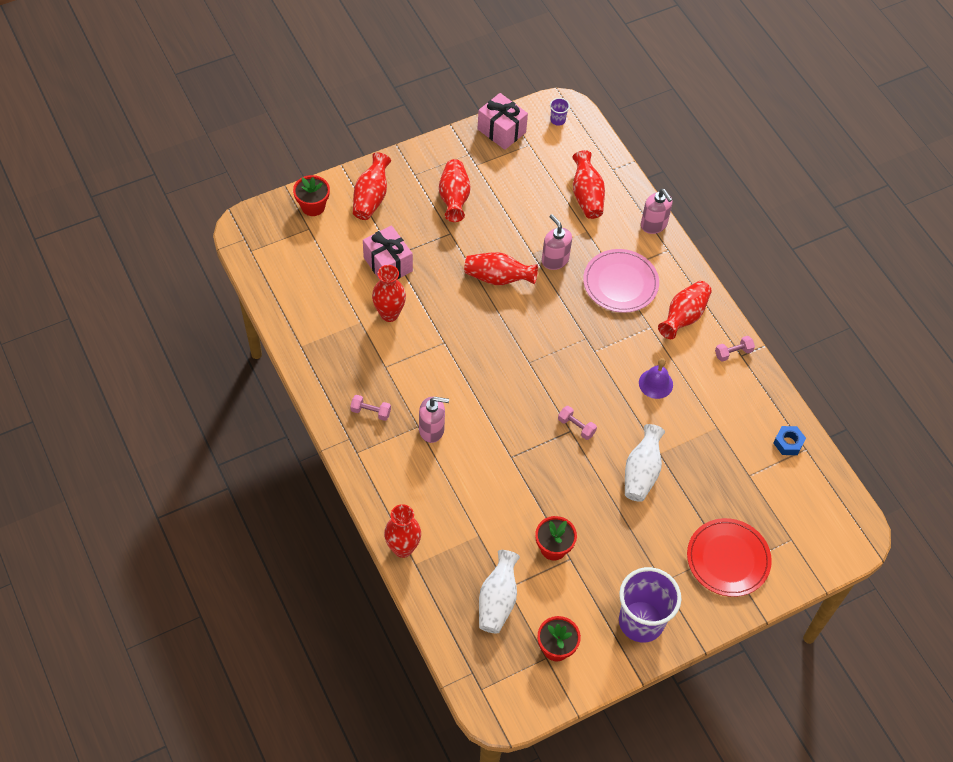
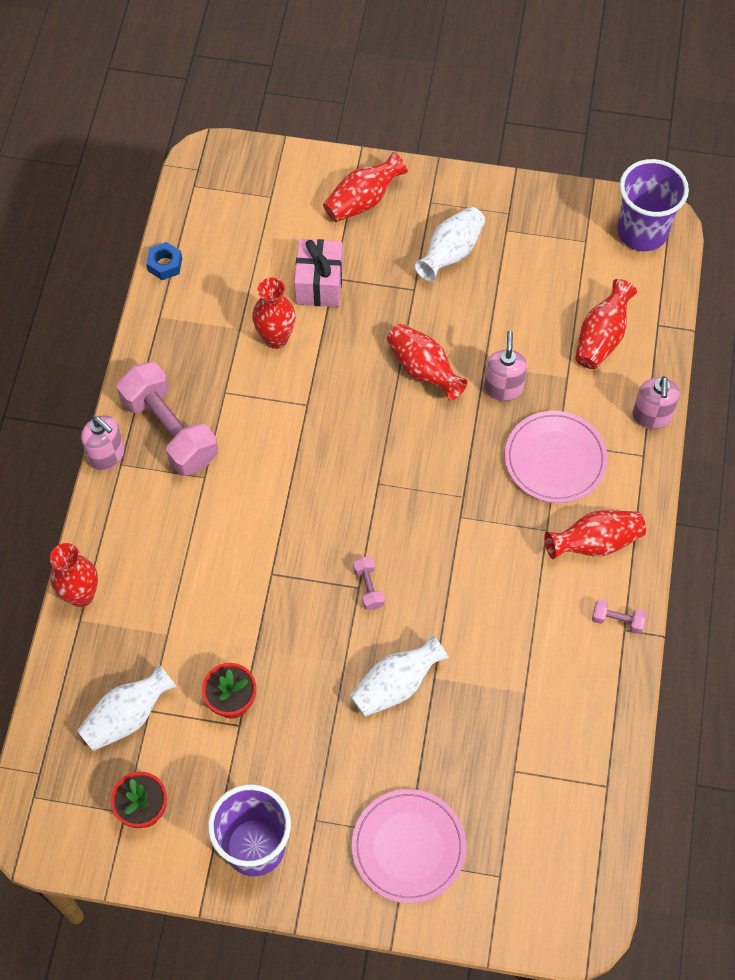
camera: 40 degrees right, 5 degrees up
(313, 206) = (295, 175): red flower pot -> none
(370, 412) = (170, 430): pink dumbbell -> pink dumbbell, size x2.40
(432, 430) = (215, 490): pink soap dispenser -> pink soap dispenser (107, 455)
(454, 198) = (450, 253): red vase -> white vase
(501, 131) = (567, 208): pink gift -> none
(558, 120) = (642, 232): purple cup -> purple cup, size x2.48
(655, 383) = (497, 597): purple bell -> none
(728, 559) = (408, 847): red plate -> pink plate
(788, 443) = (592, 765): blue nut -> blue nut (165, 264)

